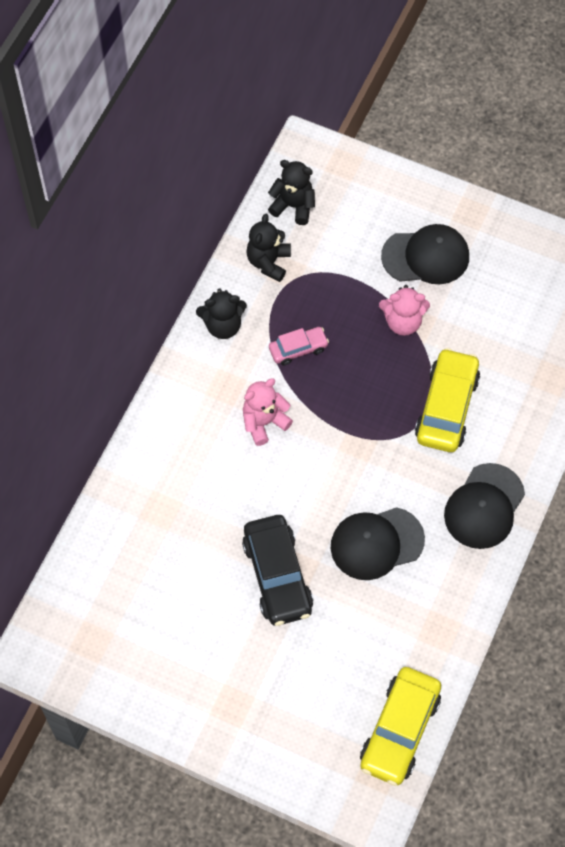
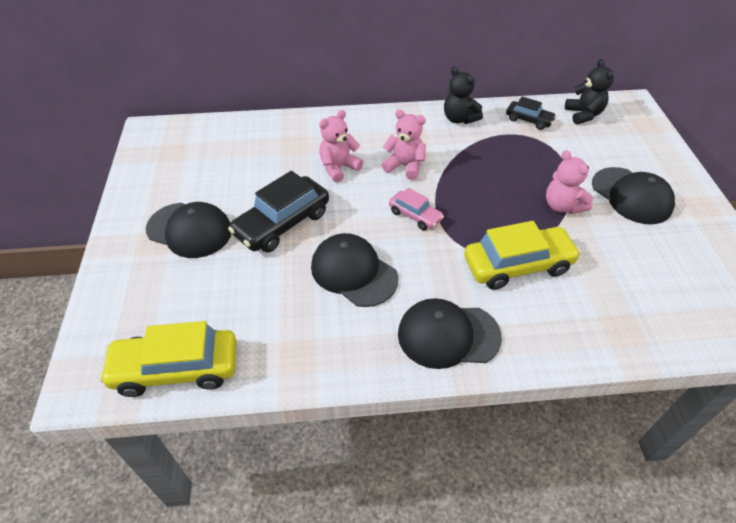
camera: 60 degrees right, 15 degrees down
(227, 485) = (338, 168): none -> pink teddy bear
(234, 665) = (189, 230): none -> black cap
(268, 262) = (529, 120): black teddy bear -> black car
(298, 349) = (479, 160): pink car -> pink car (415, 216)

